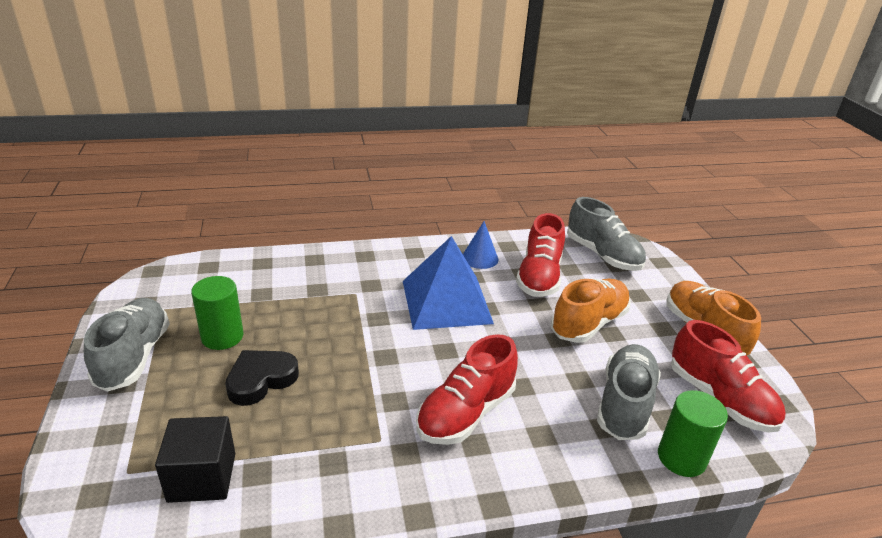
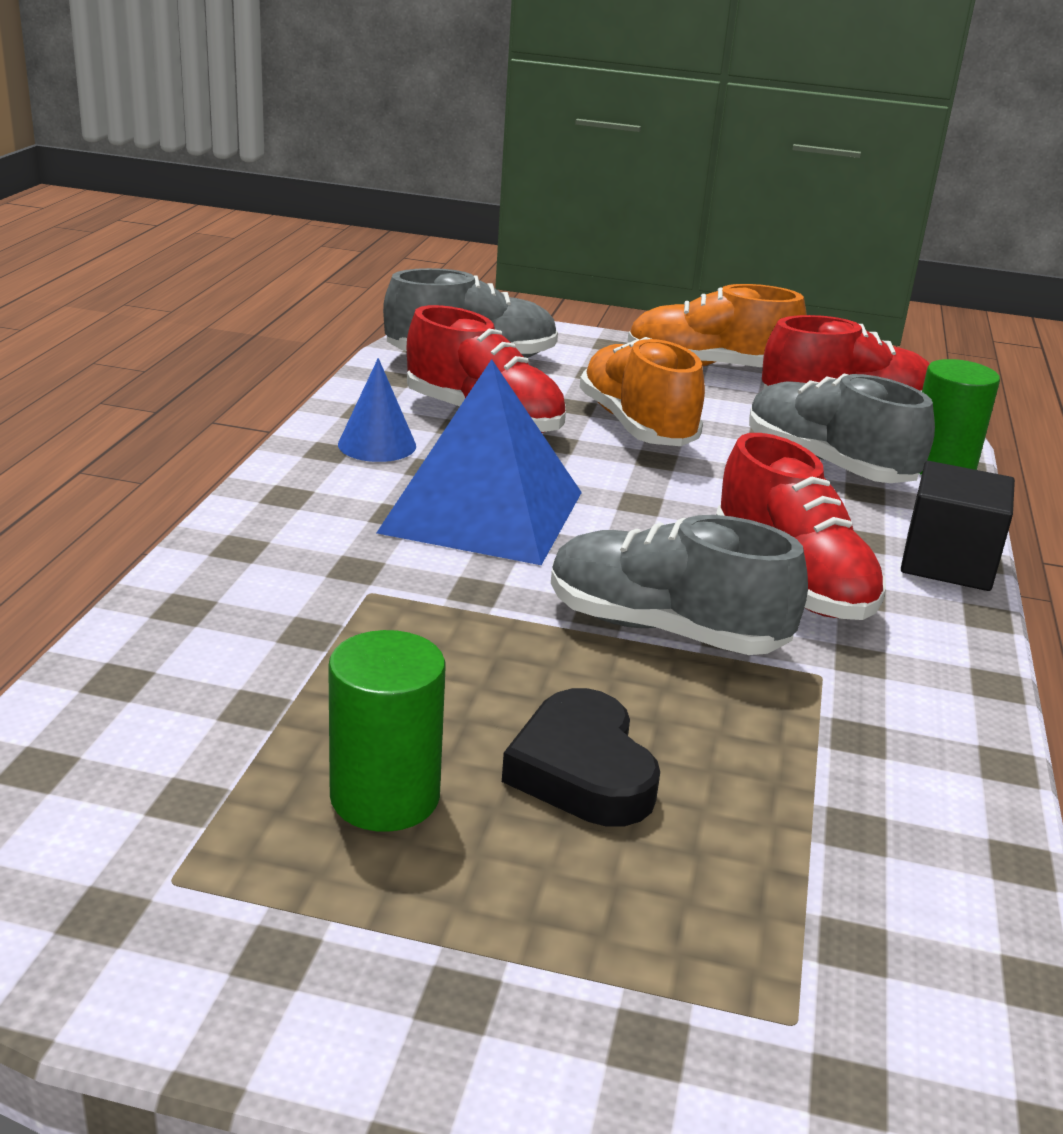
camera: 65 degrees left, 5 degrees down
(134, 357) = (357, 963): grey shoe -> grey shoe (665, 630)
(202, 477) = (847, 904): black cube -> black cube (947, 563)

